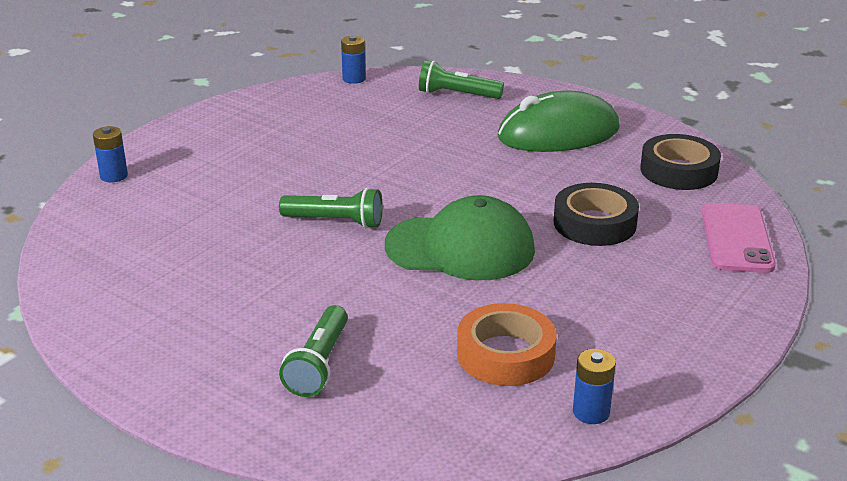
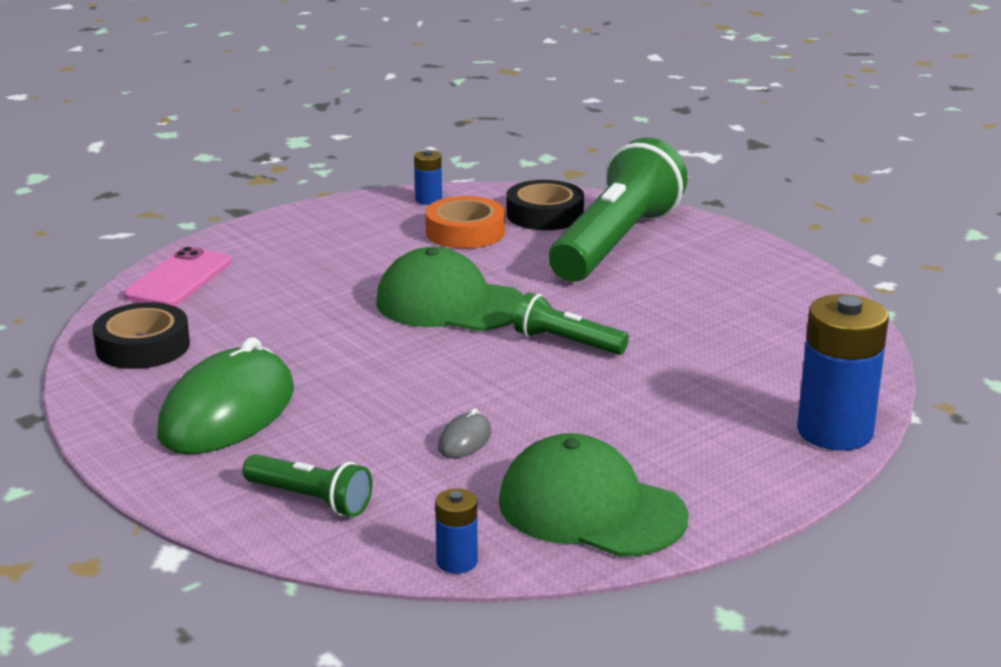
camera: 165 degrees left, 5 degrees down
(114, 176) = (834, 432): blue battery -> blue battery, size x2.09
(285, 110) = (591, 509): none -> green cap
(319, 364) = (615, 243): green flashlight -> green flashlight, size x2.13
(382, 137) = (464, 440): none -> grey mouse
(558, 133) = (227, 412): green mouse -> green mouse turned 60 degrees counterclockwise
(594, 223) = (298, 308): black tape -> black tape (544, 214)

